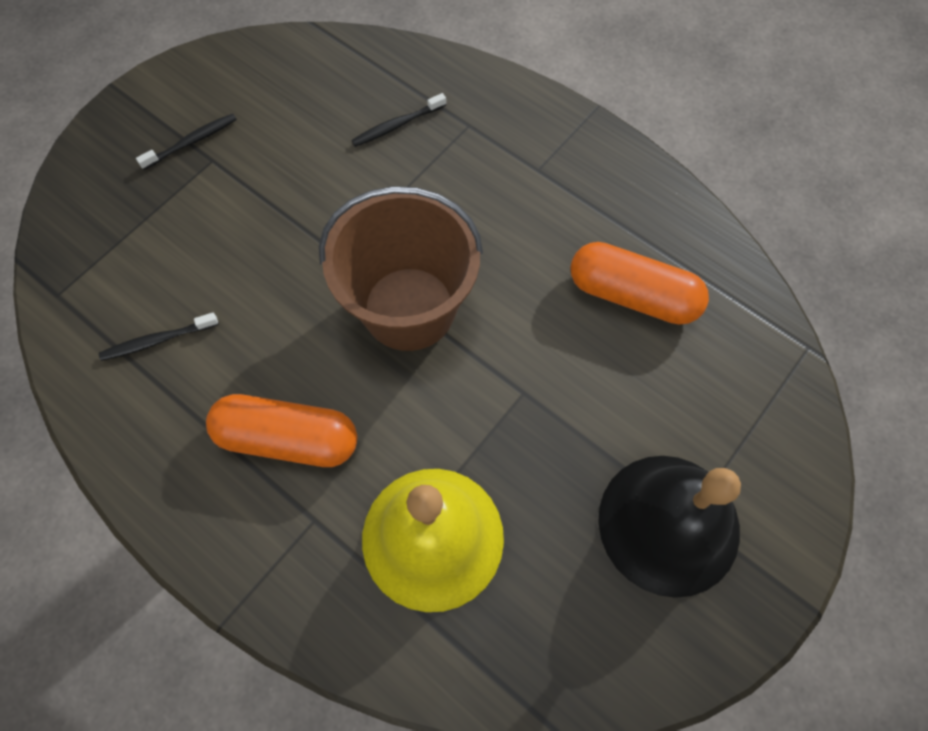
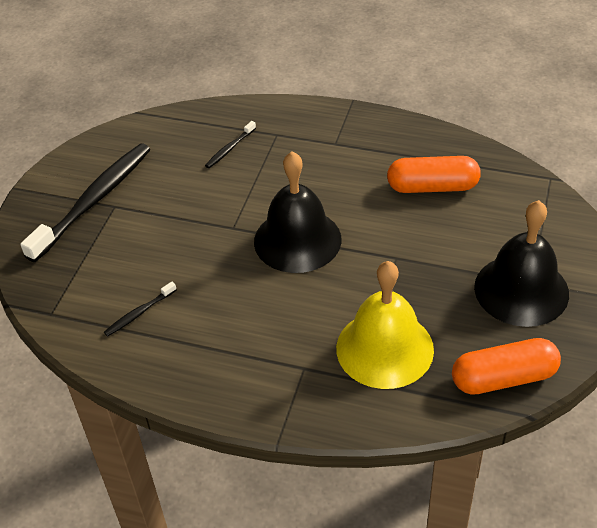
camera: 20 degrees left, 20 degrees down
(192, 142) = (94, 200): black toothbrush -> black toothbrush, size x2.34
(288, 438) = (261, 333): orange capsule -> orange capsule (503, 378)
(409, 308) = (297, 240): brown bucket -> black bell

